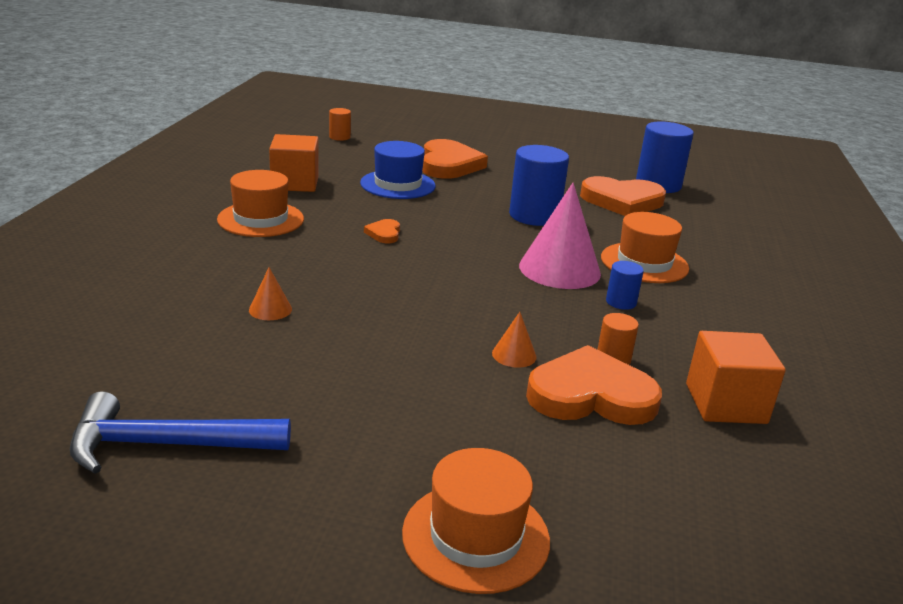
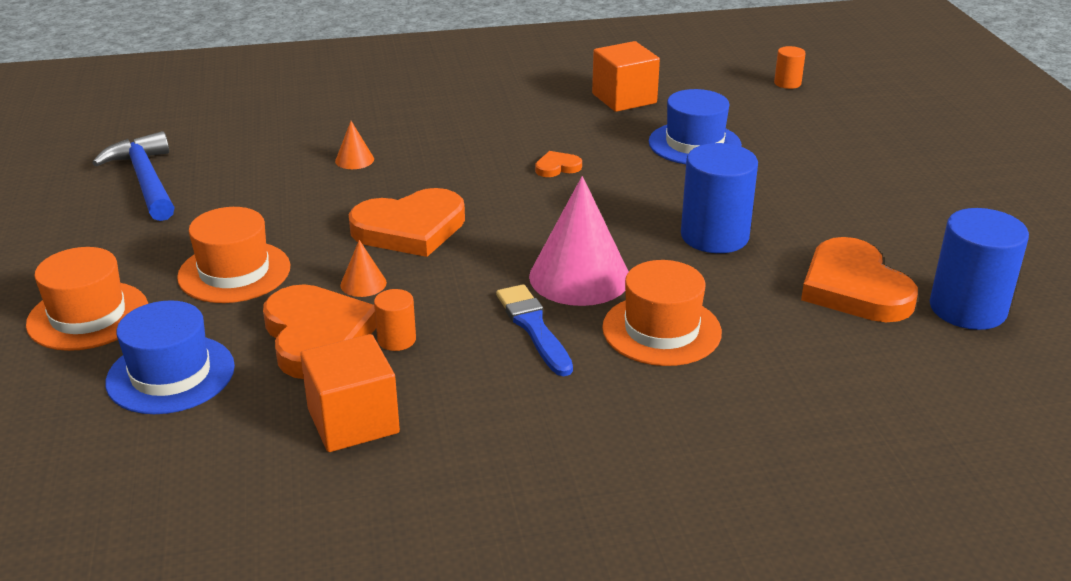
camera: 70 degrees right, 5 degrees up
(261, 219) = (520, 108): orange hat -> orange hat (234, 272)
(449, 164) = (801, 156): orange heart -> orange heart (410, 228)
(621, 302) = (533, 327): blue cylinder -> blue brush
(623, 491) = (170, 374): none -> blue hat

